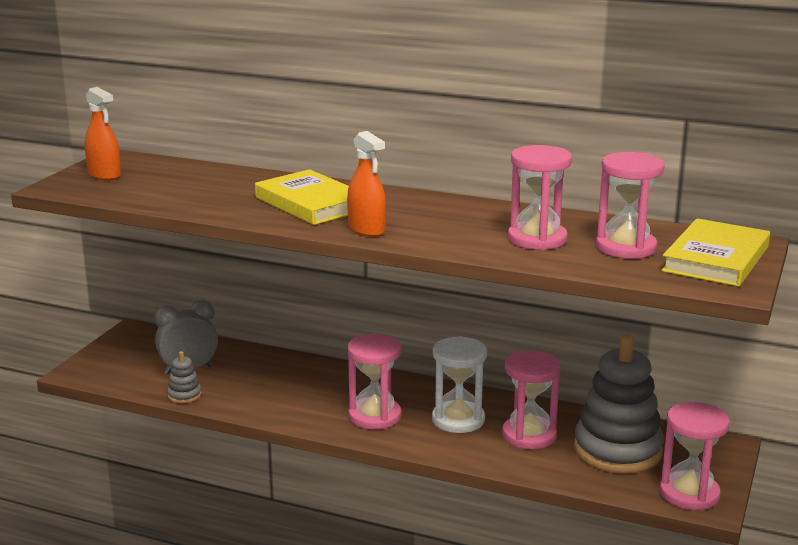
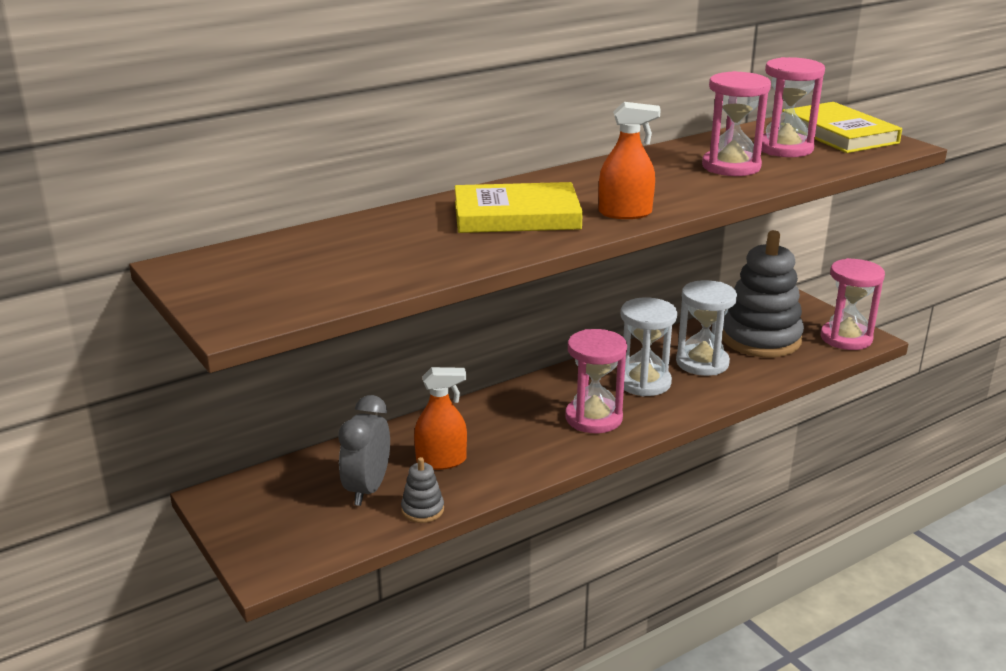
camera: 55 degrees left, 5 degrees up
(104, 175) = (241, 285): orange spray bottle -> orange spray bottle (441, 461)
(529, 435) = (702, 363): pink hourglass -> white hourglass

